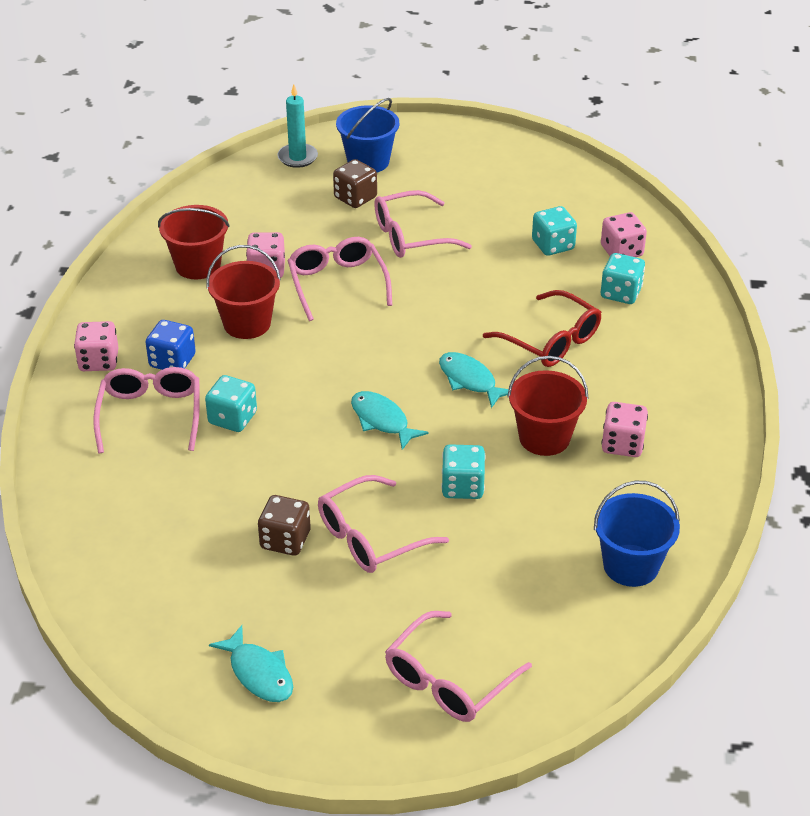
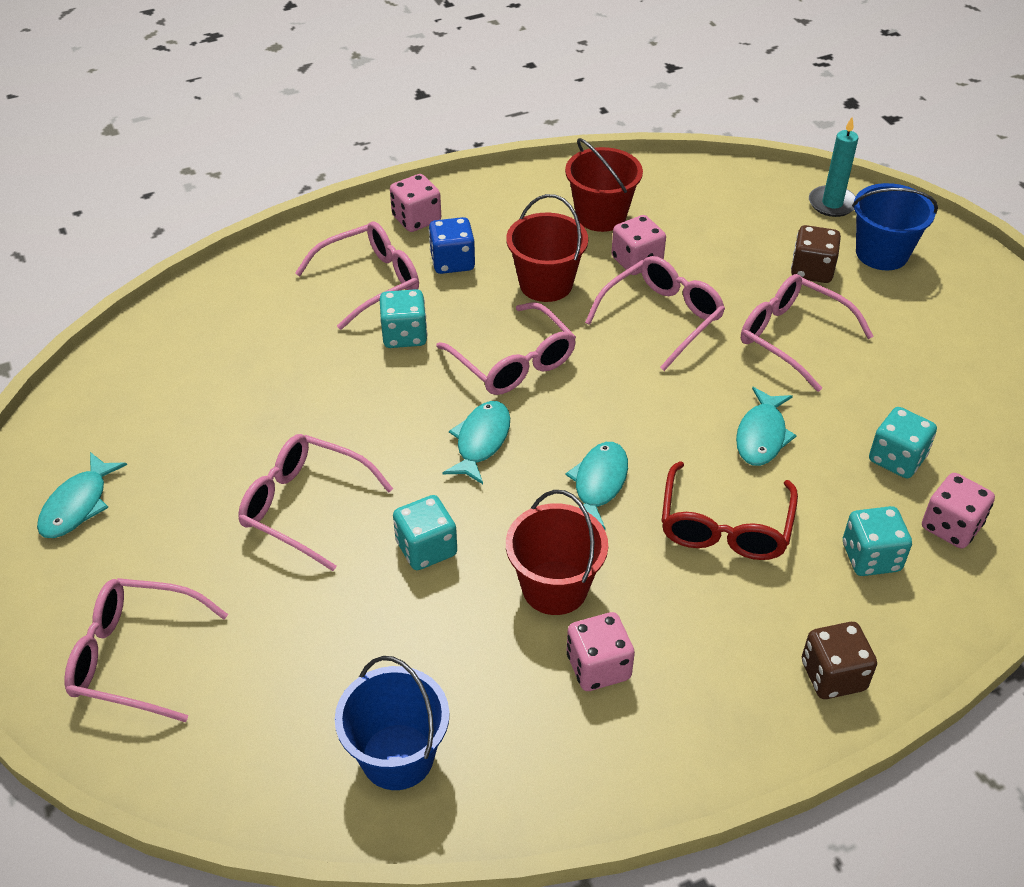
camera: 60 degrees right, 5 degrees up
(285, 540) = (262, 445): brown dice -> brown dice (833, 675)
(316, 373) = (513, 362): none -> pink glasses
(487, 290) = (762, 435): none -> turquoise fish

